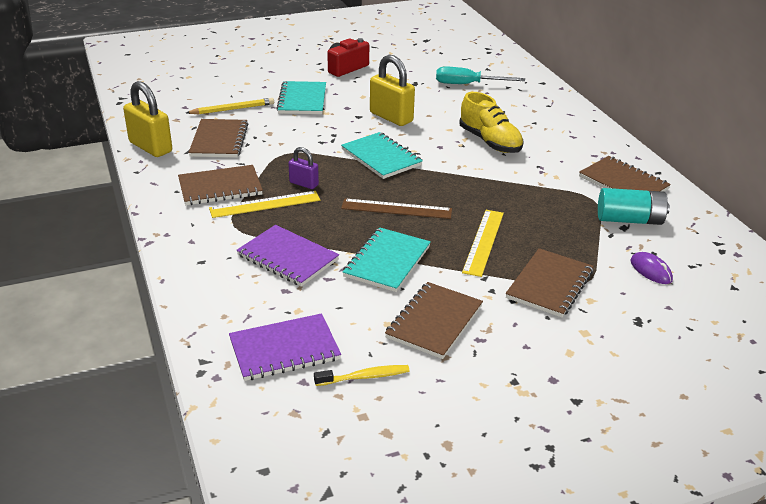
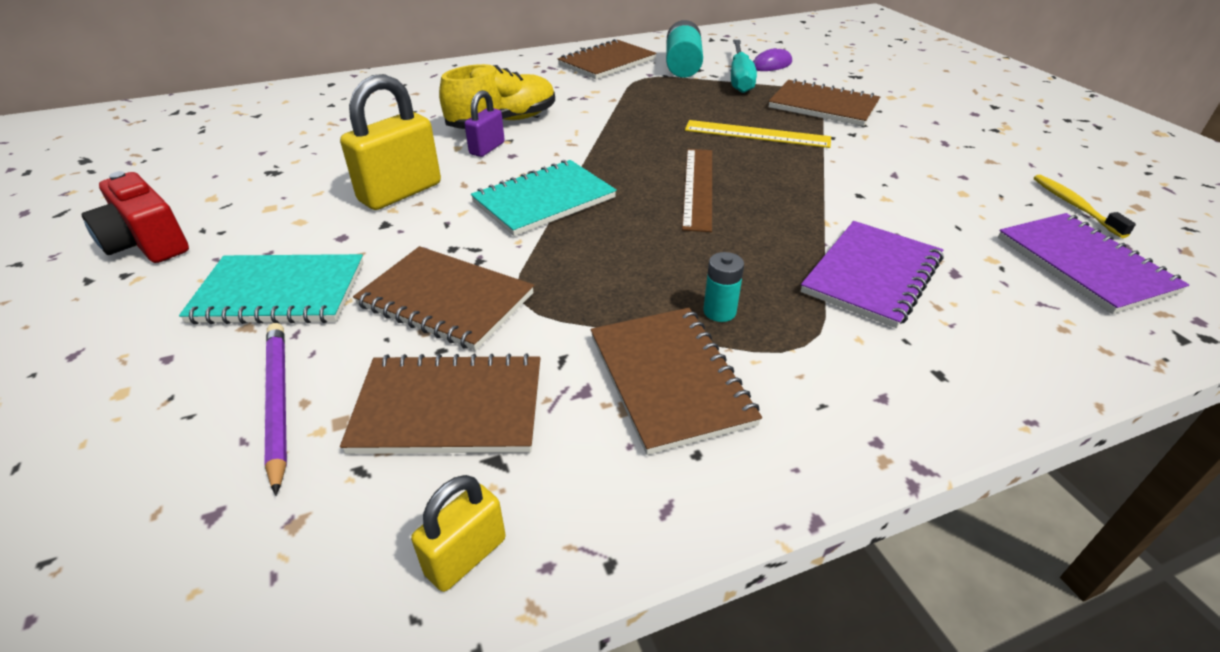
camera: 90 degrees left, 5 degrees up
(150, 147) = (466, 556): yellow padlock -> yellow padlock, size x0.55
(232, 109) = (278, 402): yellow pencil -> purple pencil
(265, 204) = (719, 311): yellow ruler -> turquoise battery
(304, 184) = (638, 272): purple padlock -> purple padlock (487, 148)
(387, 261) = (833, 193): turquoise notebook -> none
(434, 322) = (937, 165): brown notebook -> brown notebook (446, 300)
(468, 84) = (306, 130): turquoise screwdriver -> turquoise screwdriver (739, 79)

